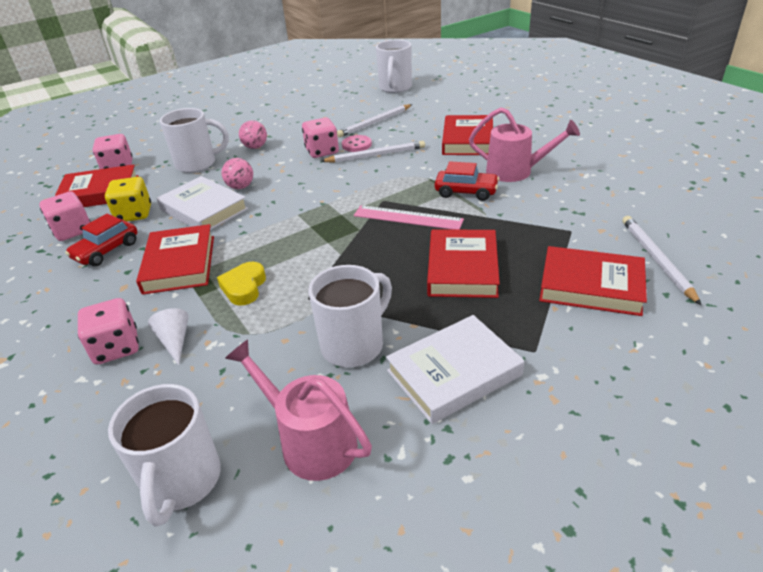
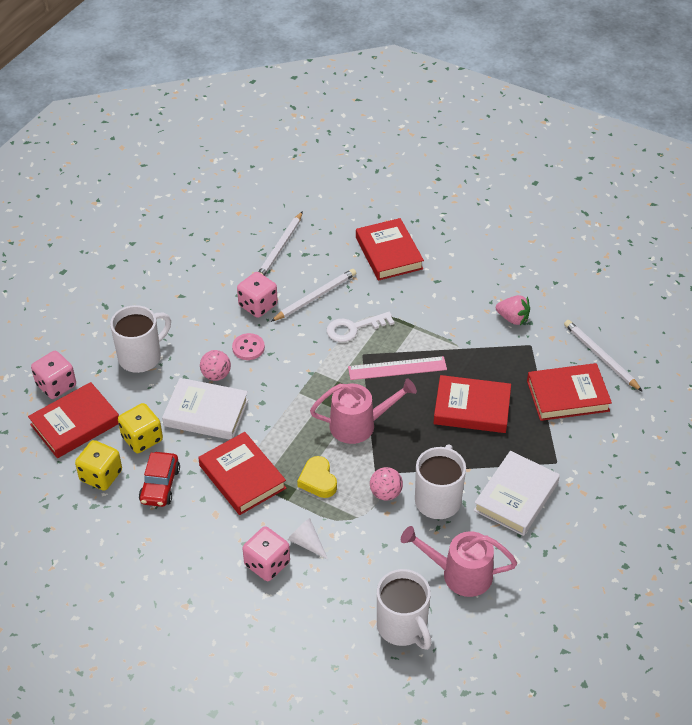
camera: 30 degrees left, 10 degrees up
(73, 231) = (101, 475): pink dice -> yellow dice
(255, 147) = (182, 317): pink ball -> pink ball (385, 493)
(356, 145) = (285, 287): pink button -> pink button (248, 348)
(391, 181) = (353, 328): none -> white key
(395, 88) = (261, 183): white mug -> none
(462, 268) = (472, 408): red book -> red book turned 60 degrees counterclockwise
(466, 192) = (427, 324): red car -> none
(516, 171) = (455, 286): pink watering can -> pink watering can (359, 425)
(563, 206) = (513, 318): none -> pink strawberry

